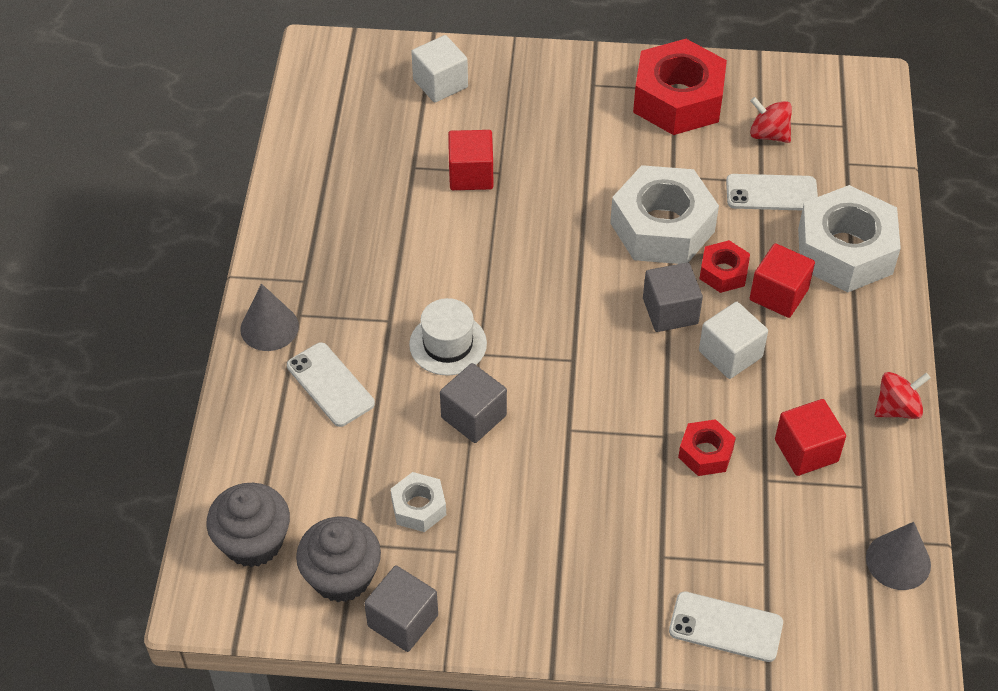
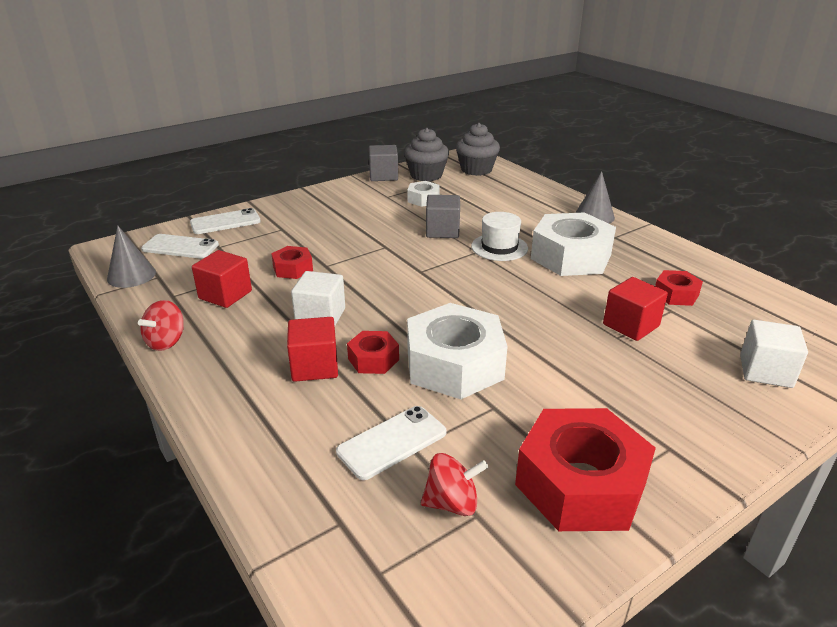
camera: 140 degrees right, 20 degrees down
(330, 385) = (529, 212): white phone -> white phone (180, 247)
(380, 177) = (676, 294): none -> red nut
(670, 311) = (387, 319): grey cube -> none
(844, 251) = (280, 428): white nut -> white nut (571, 256)

